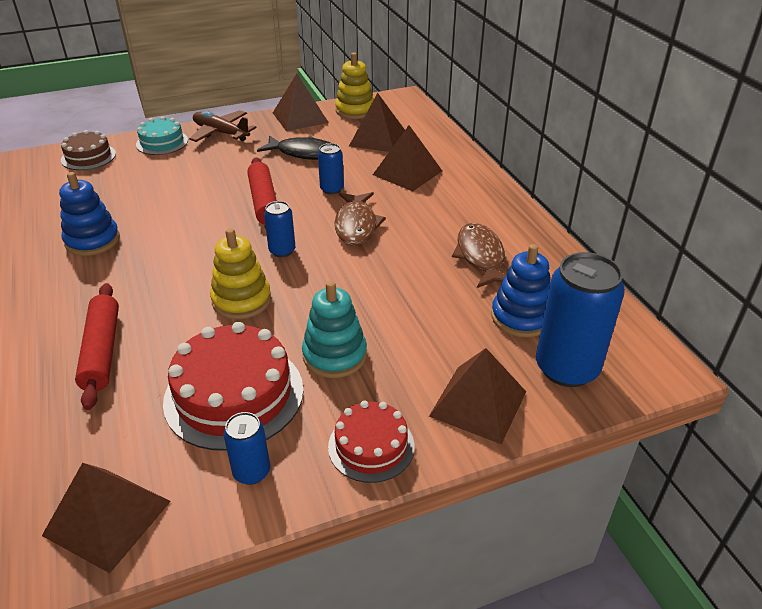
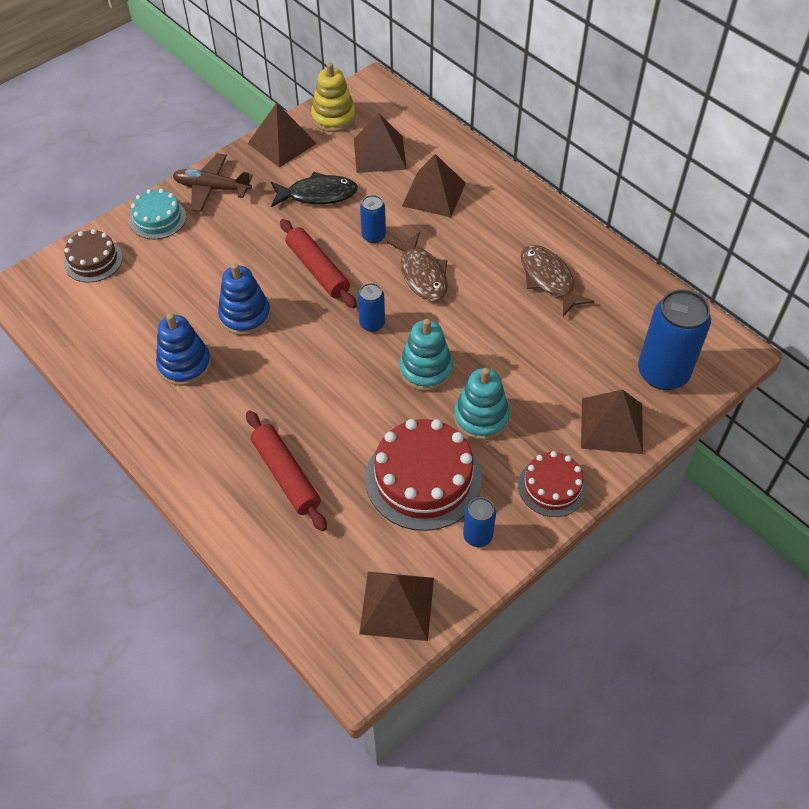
camera: 20 degrees left, 15 degrees up
(241, 300) = (370, 388): yellow stacking toy -> none
(306, 299) = (426, 370): none -> turquoise stacking toy
(521, 317) = (609, 334): blue stacking toy -> blue stacking toy (245, 316)

